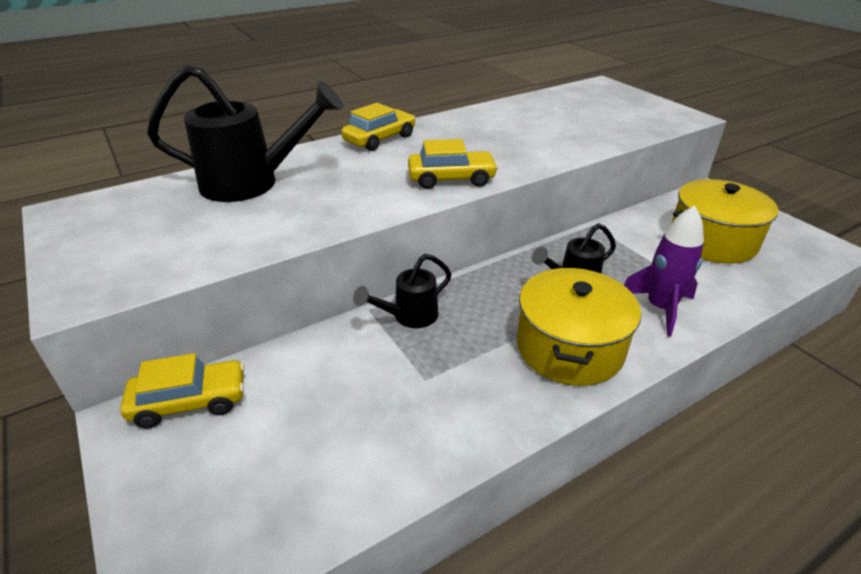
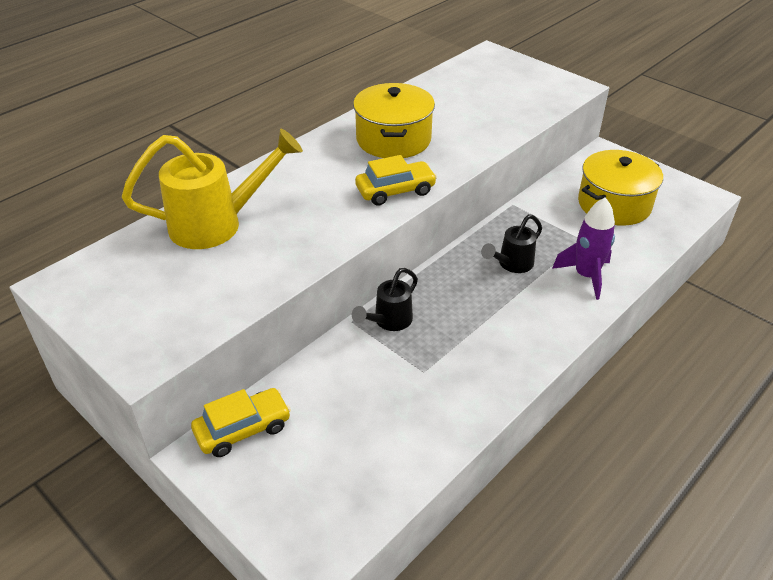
camera: 15 degrees left, 5 degrees up
(253, 183) = (218, 224): black watering can -> yellow watering can
(379, 139) = (309, 154): yellow car -> none
(569, 347) = (526, 323): yellow pot -> yellow pot (393, 139)

